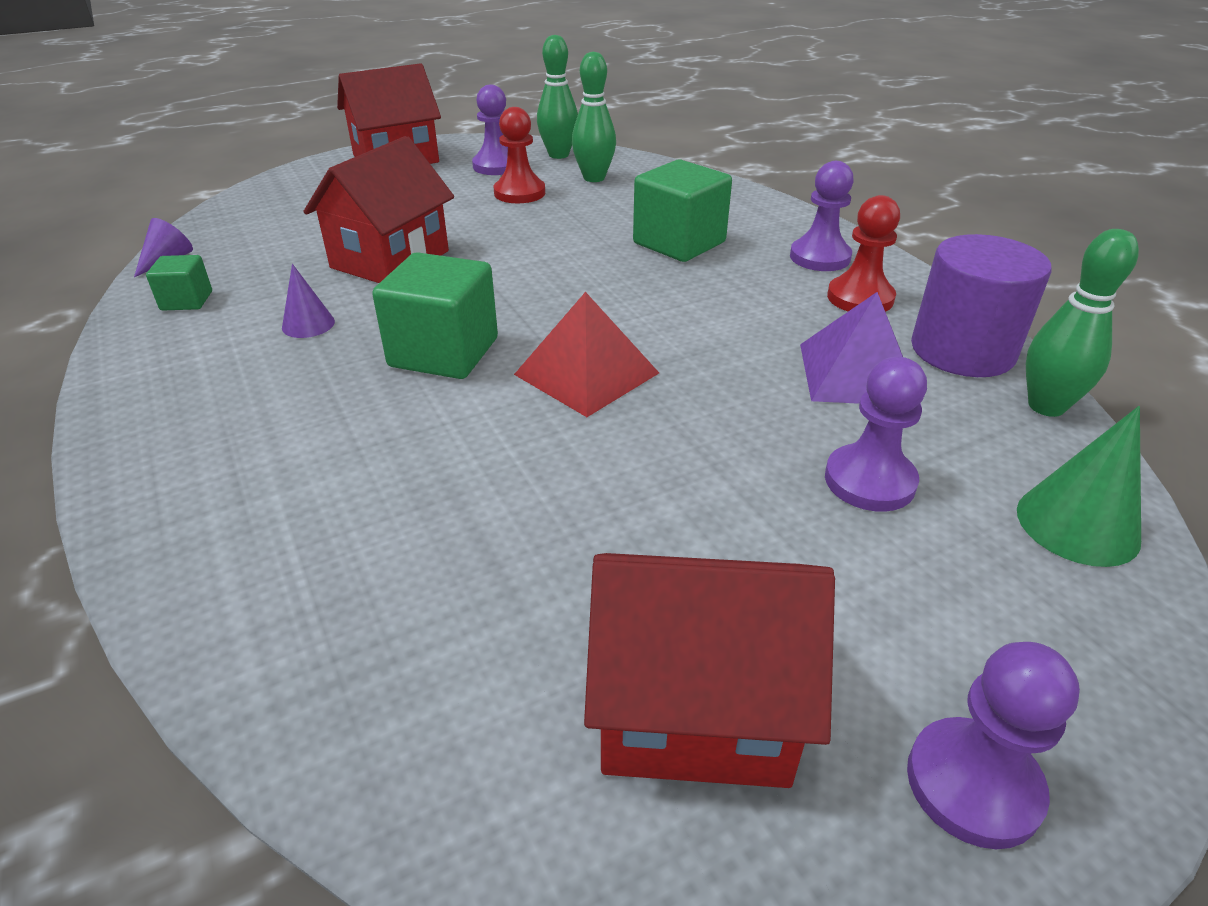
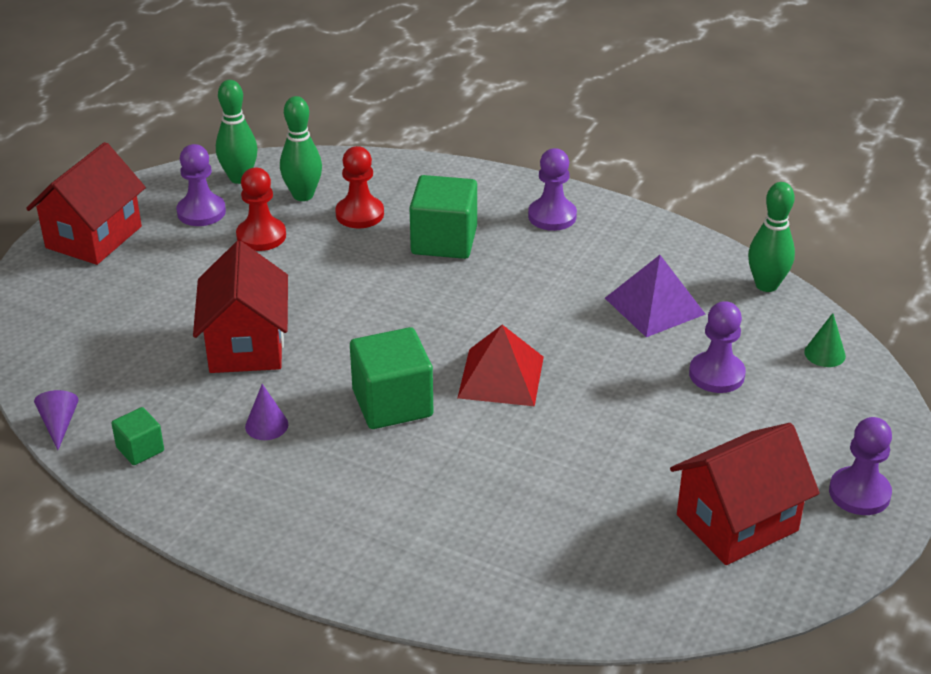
camera: 35 degrees left, 0 degrees up
(860, 298) = (607, 244): red pawn -> red pawn (359, 214)
(962, 351) = (697, 263): purple cylinder -> none
(1077, 524) = (824, 354): green cone -> green cone, size x0.62

